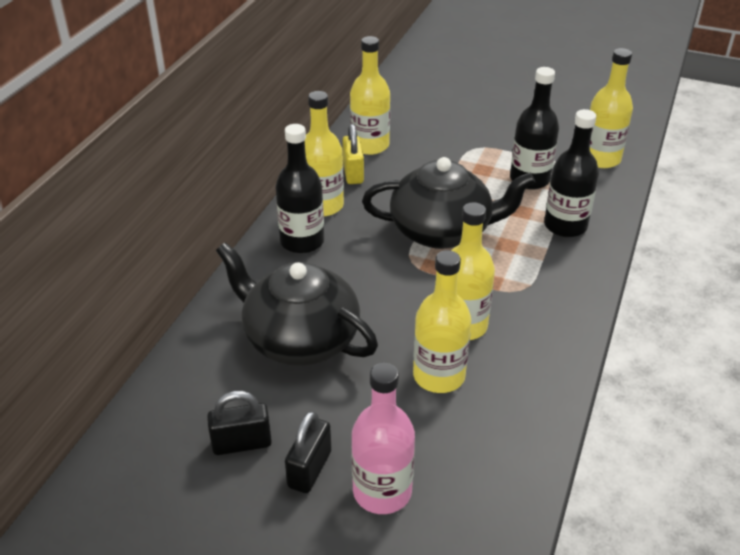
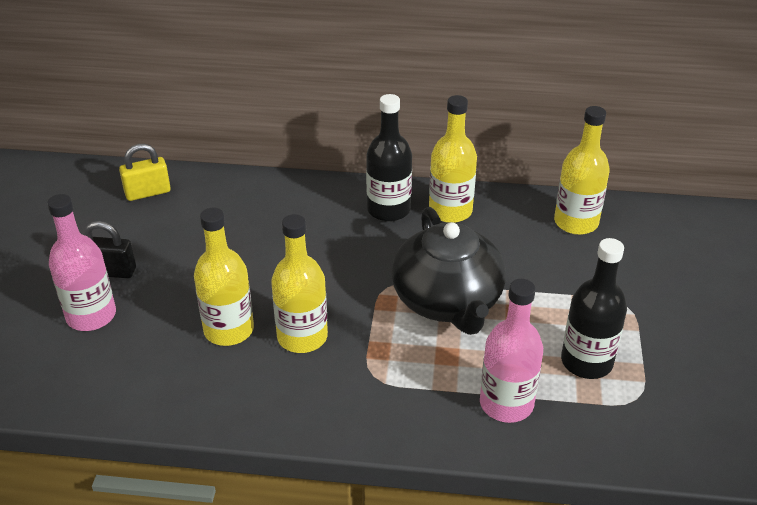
camera: 75 degrees right, 0 degrees up
(242, 443) = (133, 231): black padlock -> none
(300, 339) = (256, 236): black teapot -> none
(353, 173) = (517, 220): yellow padlock -> yellow padlock (148, 192)
(565, 226) = (506, 403): black bottle -> pink bottle
(601, 159) = (678, 430): yellow bottle -> none

